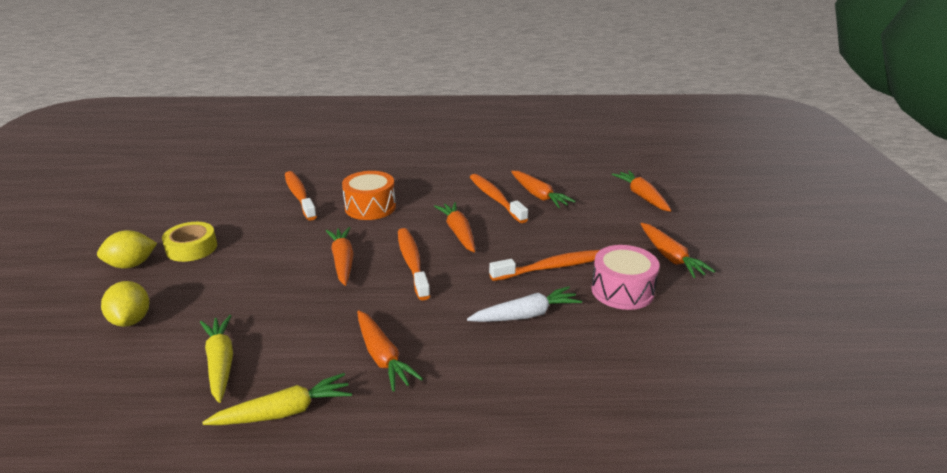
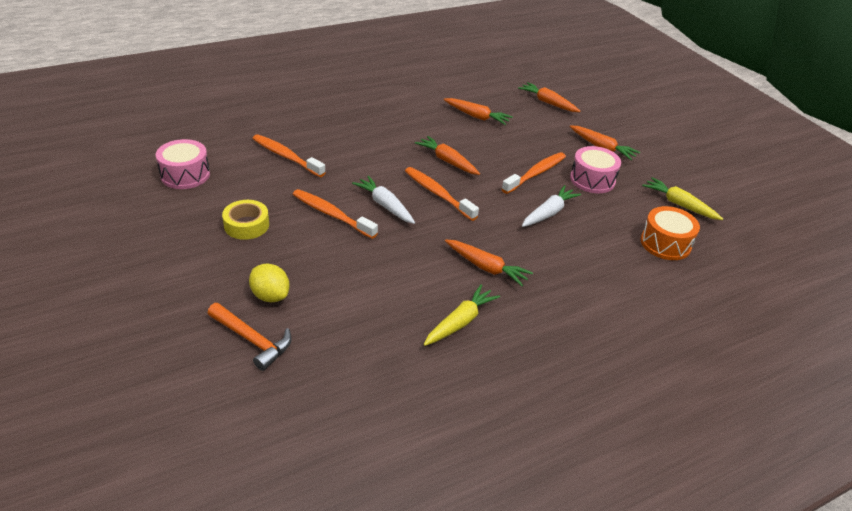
camera: 30 degrees left, 10 degrees up
(61, 359) = (252, 340): none -> orange hammer
(131, 265) = (210, 253): yellow lemon -> none
(194, 194) = (185, 175): none -> pink drum
(220, 363) = (379, 305): yellow carrot -> yellow carrot (679, 204)
(343, 261) = (385, 205): orange carrot -> white carrot
(370, 207) = (358, 154): orange drum -> orange drum (665, 243)
(495, 198) = (447, 126): orange toothbrush -> orange toothbrush (331, 214)

